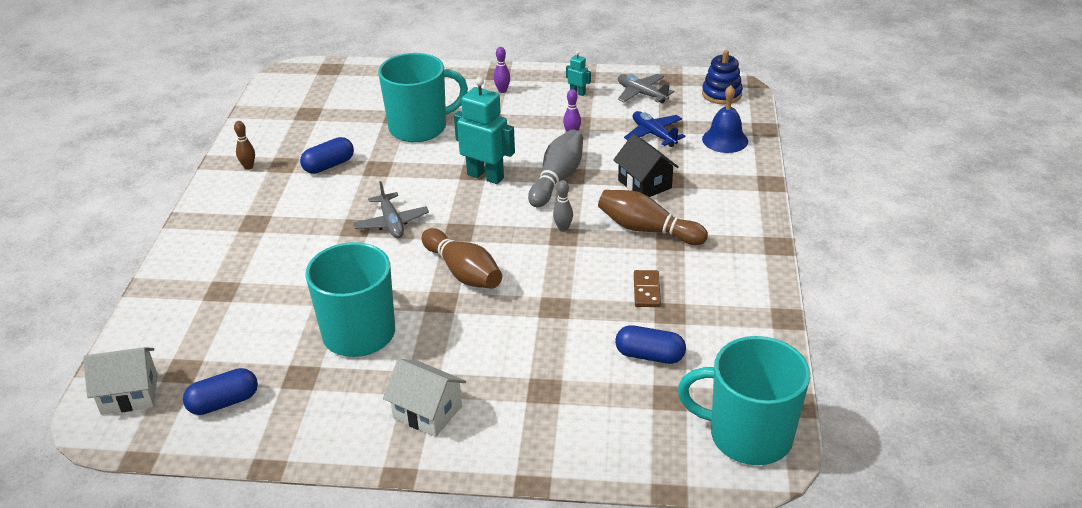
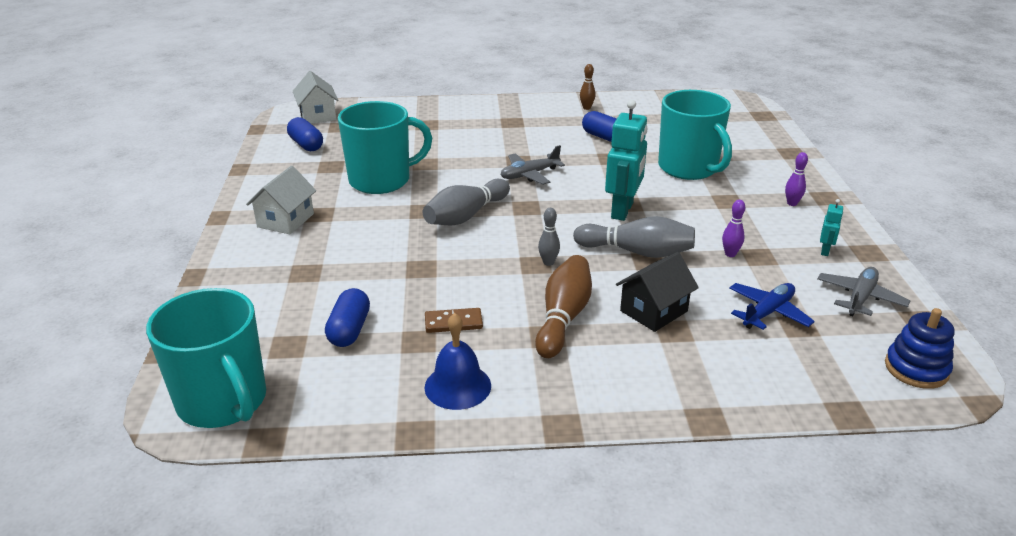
camera: 80 degrees right, 5 degrees down
(463, 272) = (466, 216): brown bowling pin -> grey bowling pin
(725, 140) = (793, 374): blue bell -> blue bell (457, 386)
(748, 436) = (223, 402): turquoise mug -> turquoise mug turned 135 degrees clockwise

